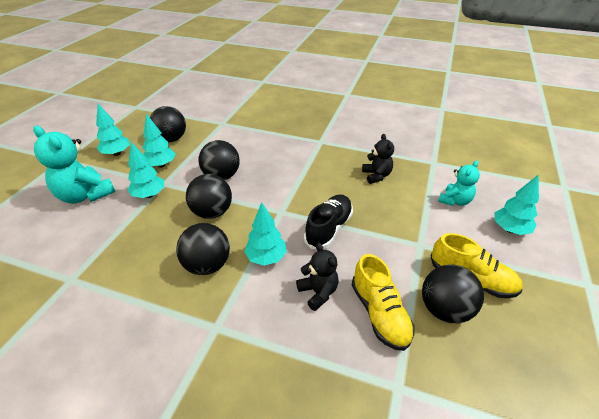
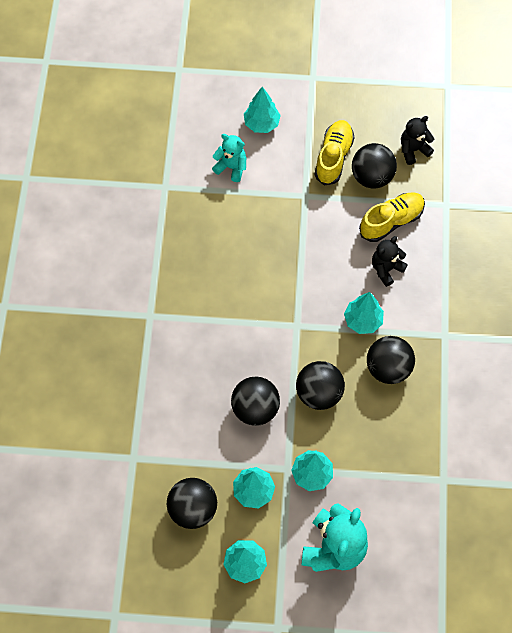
camera: 105 degrees left, 25 degrees up
(328, 229) = (308, 275): black shoe -> none
(376, 176) = (207, 243): black teddy bear -> black teddy bear (413, 150)

